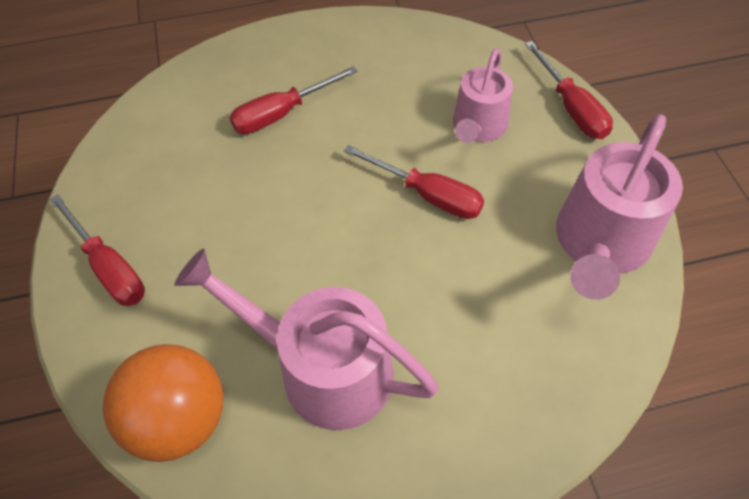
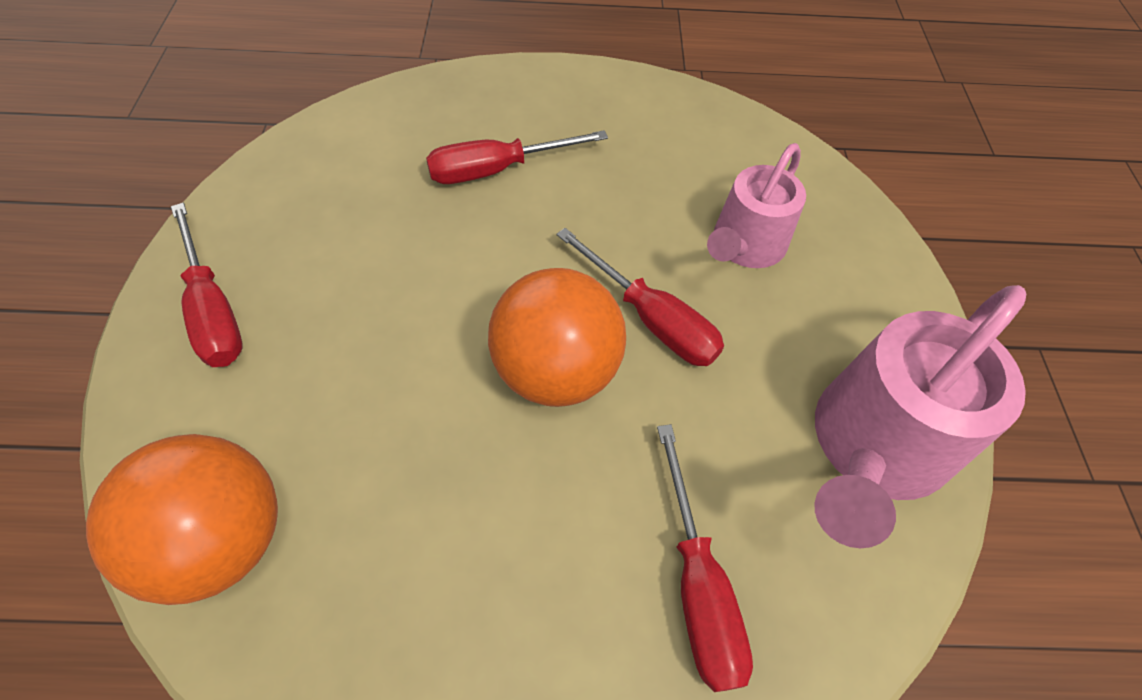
camera: 10 degrees right, 0 degrees up
(323, 368) = (434, 522): pink watering can -> none
(372, 247) = (555, 371): none -> orange ball
(571, 108) = (879, 250): red screwdriver -> red screwdriver (697, 585)

